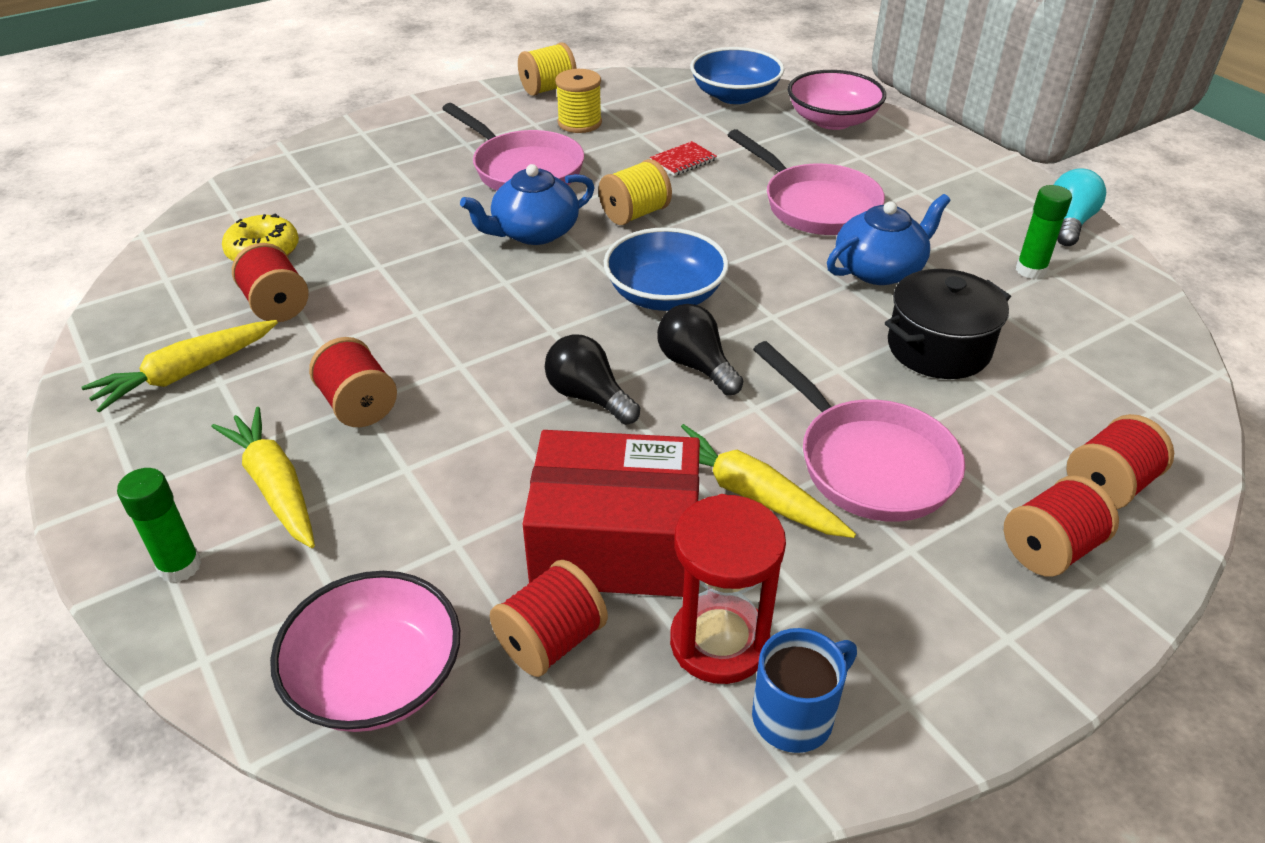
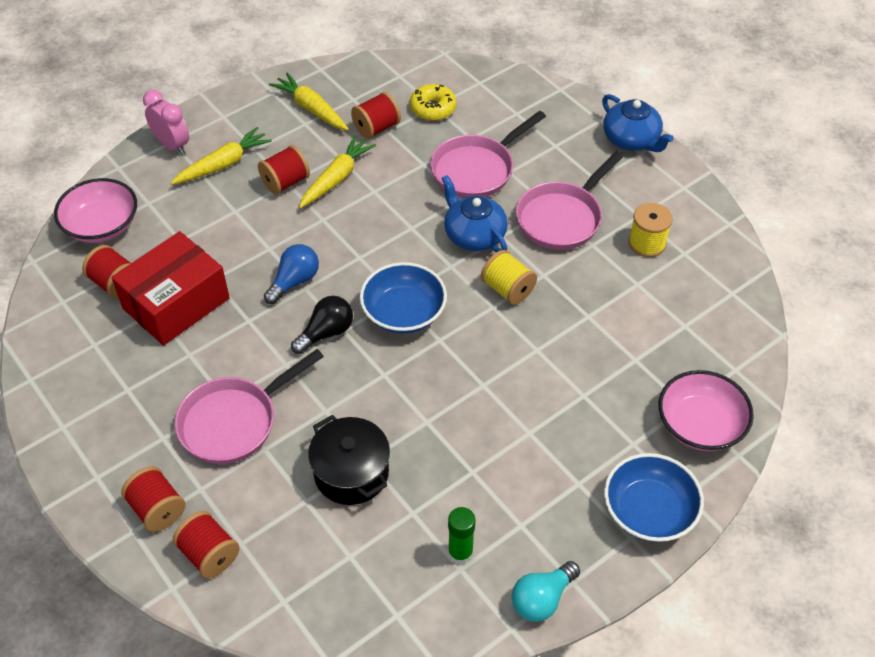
camera: 85 degrees right, 10 degrees up
(180, 566) = (172, 145): green glue stick -> pink clock
(548, 89) = (704, 216): yellow spool -> none
(588, 397) = (294, 281): black light bulb -> blue light bulb
(615, 543) = (176, 303): red box -> red box turned 45 degrees clockwise
(683, 161) = (597, 315): red notebook -> none
(719, 642) = (107, 349): red hourglass -> none
(735, 96) = (731, 349): blue bowl -> blue bowl (649, 511)
(750, 494) = (209, 362): yellow carrot -> yellow carrot (337, 178)
(795, 716) = (61, 380): blue mug -> none
(815, 205) = (540, 405): pink pan -> pink pan (476, 170)
(880, 269) = (449, 444): blue teapot -> blue teapot (631, 139)
(1069, 223) = (542, 599): turquoise light bulb -> turquoise light bulb turned 120 degrees clockwise

